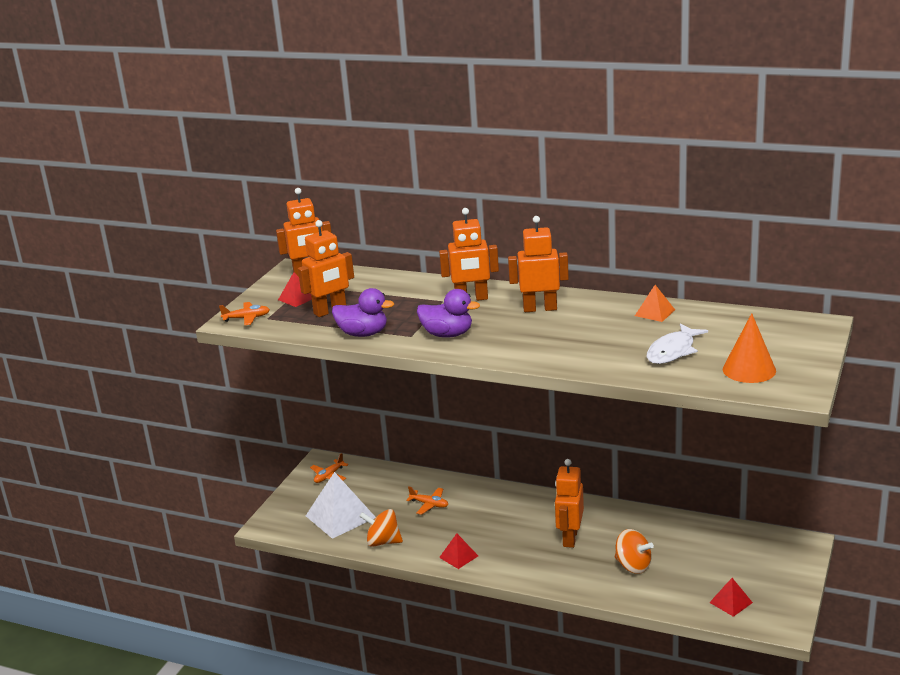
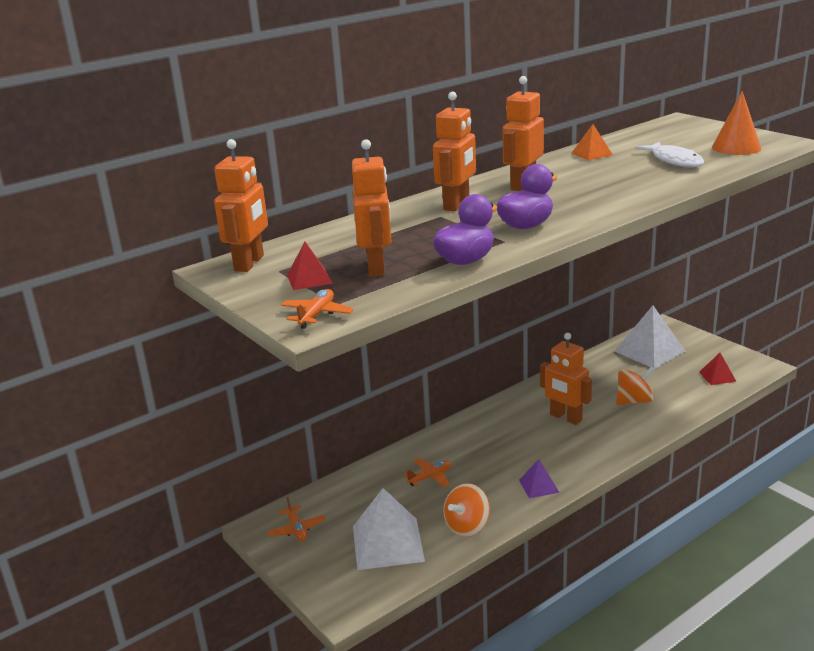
camera: 60 degrees left, 0 degrees up
(458, 556) = (538, 486): red pyramid -> purple pyramid
(739, 548) = (649, 351): none -> white pyramid

